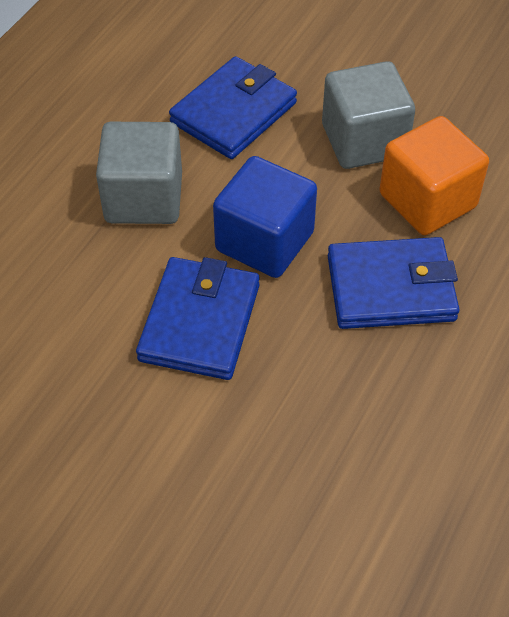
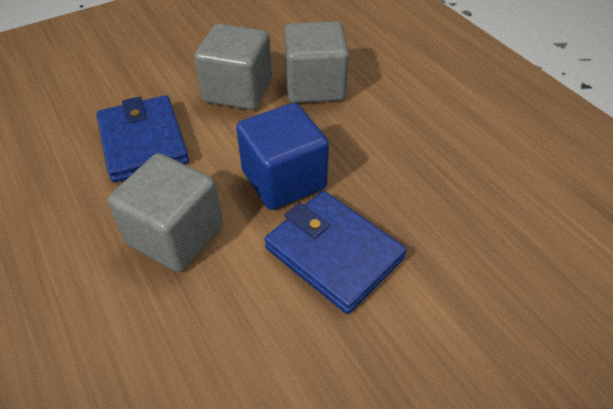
camera: 60 degrees left, 5 degrees down
(391, 288) = (375, 134): blue wallet -> none
(427, 200) = (315, 86): orange cube -> grey cube

